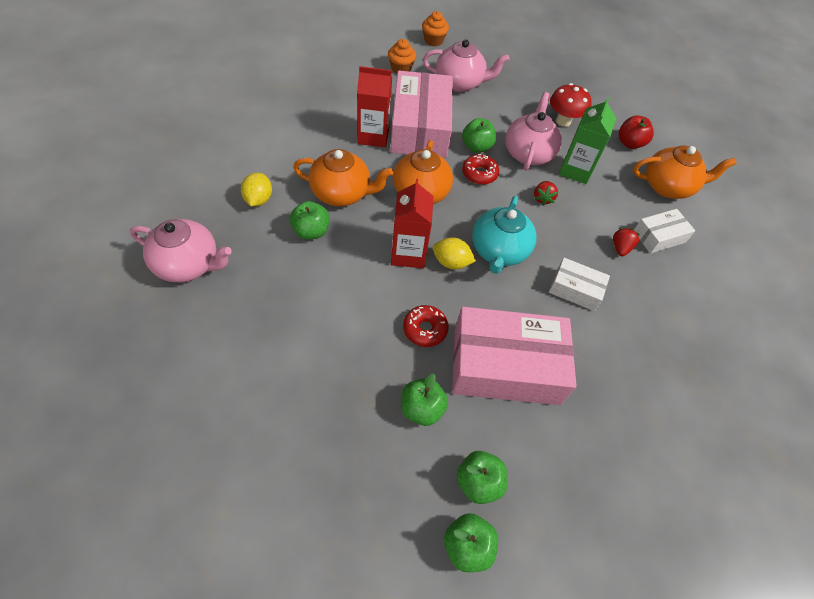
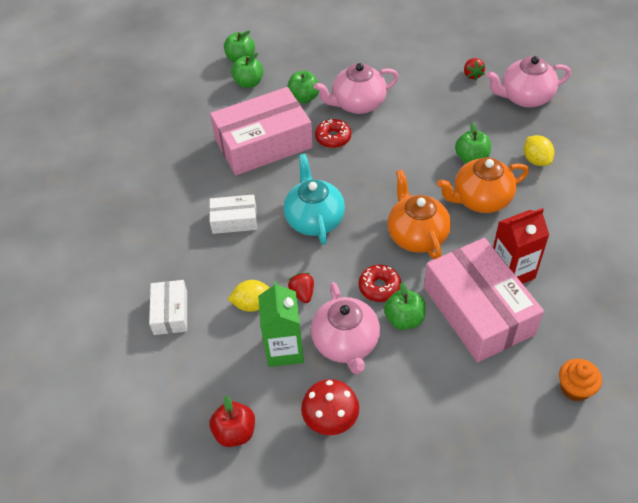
camera: 160 degrees right, 5 degrees down
(408, 253) = (385, 180): red carton -> none
(433, 41) = (587, 476): orange cupcake -> none
(451, 262) = (347, 190): yellow lemon -> yellow lemon (252, 304)
(460, 83) = (490, 409): pink teapot -> pink teapot (358, 104)
(620, 248) = (206, 279): red strawberry -> red strawberry (472, 75)
(659, 236) = (170, 312): white box -> white box turned 45 degrees counterclockwise
(668, 186) = (172, 386): orange teapot -> none

